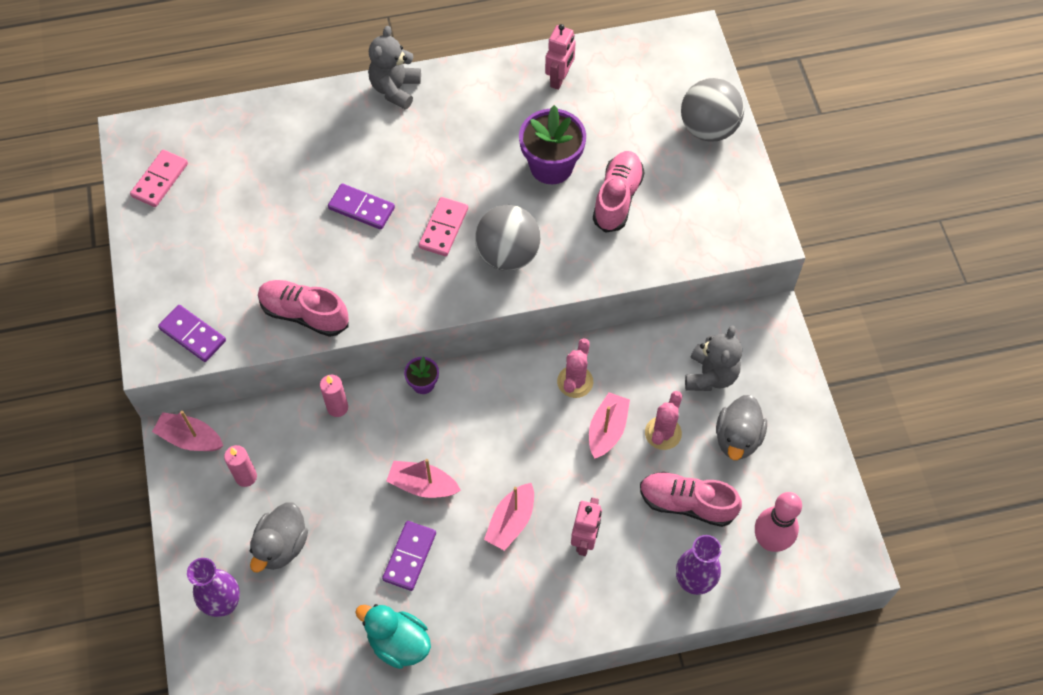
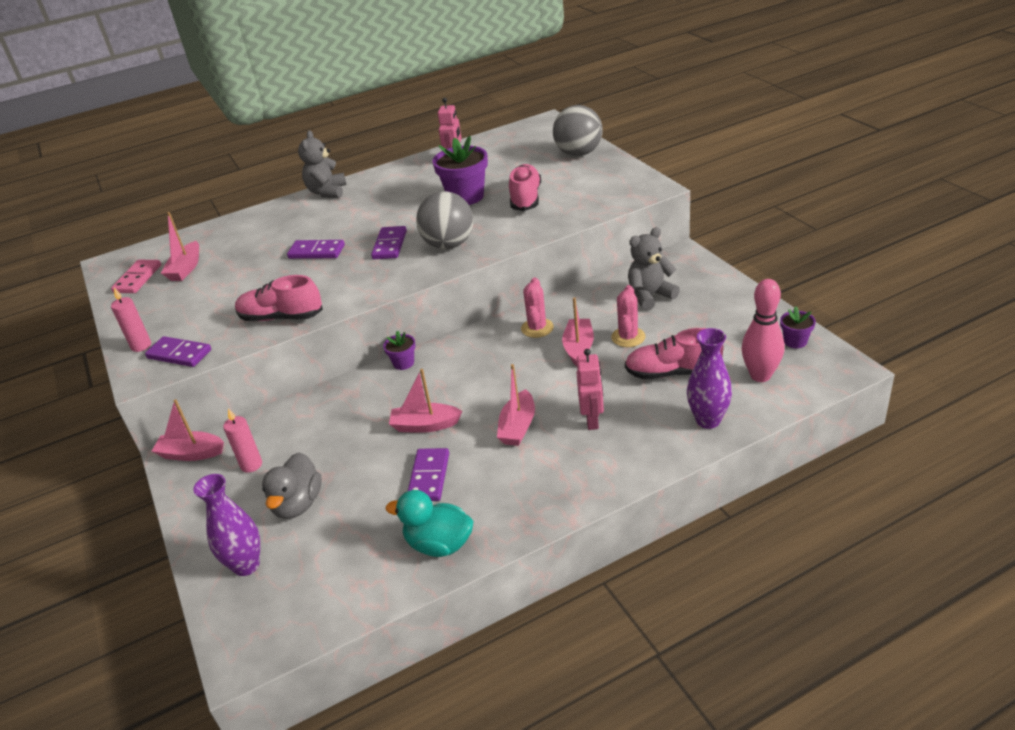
camera: 10 degrees left, 25 degrees down
(214, 182) = (186, 269): none -> pink boat
(337, 407) = (329, 397): pink candle -> pink candle (141, 346)
(443, 228) = (389, 245): pink domino -> purple domino
(710, 375) = (650, 296): grey teddy bear -> grey teddy bear turned 120 degrees counterclockwise
(737, 438) = (693, 323): grey duck -> none
(827, 505) = (795, 341): none -> purple flower pot

